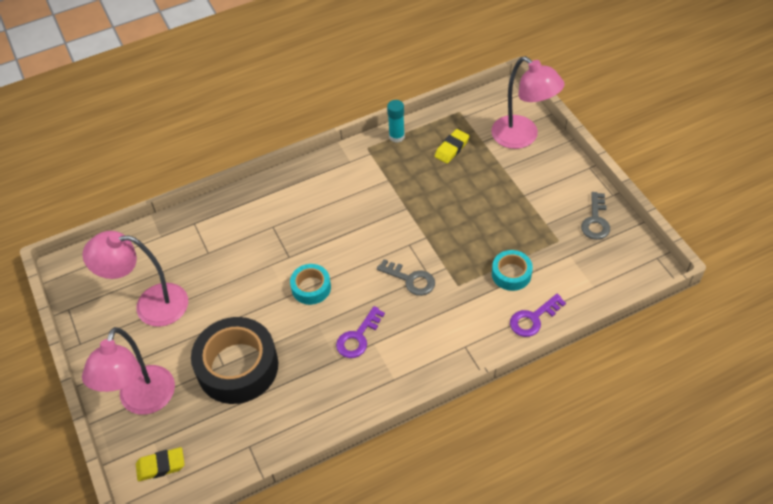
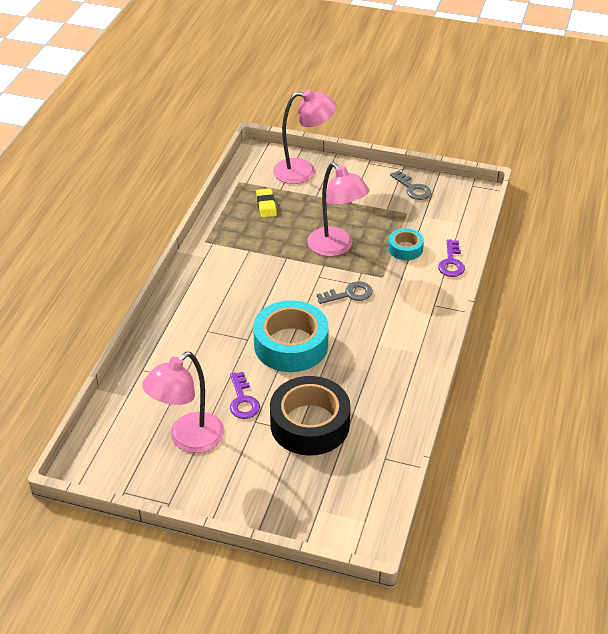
camera: 50 degrees left, 10 degrees down
(143, 401) = (274, 495): pink lamp -> pink lamp (336, 247)
(161, 466) = (345, 517): yellow eraser -> none
(311, 288) = (291, 345): turquoise tape -> turquoise tape, size x1.95
(358, 337) = (363, 348): purple key -> purple key (243, 400)
(396, 136) = (217, 222): turquoise glue stick -> none

